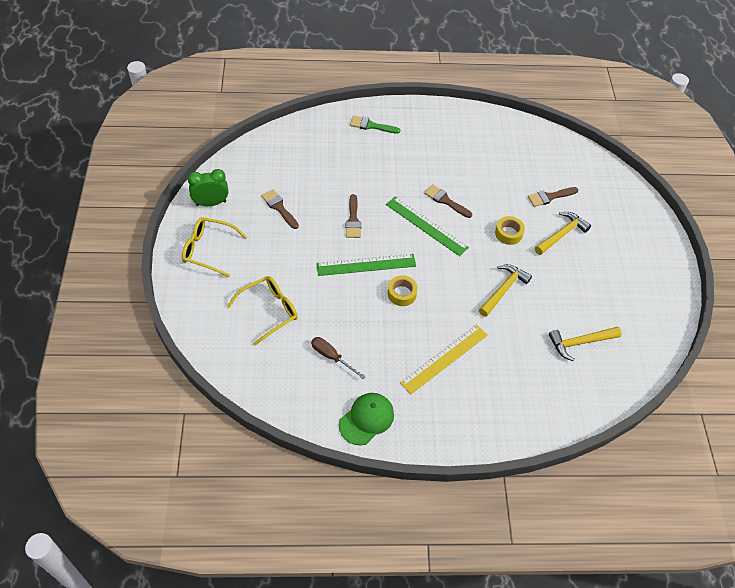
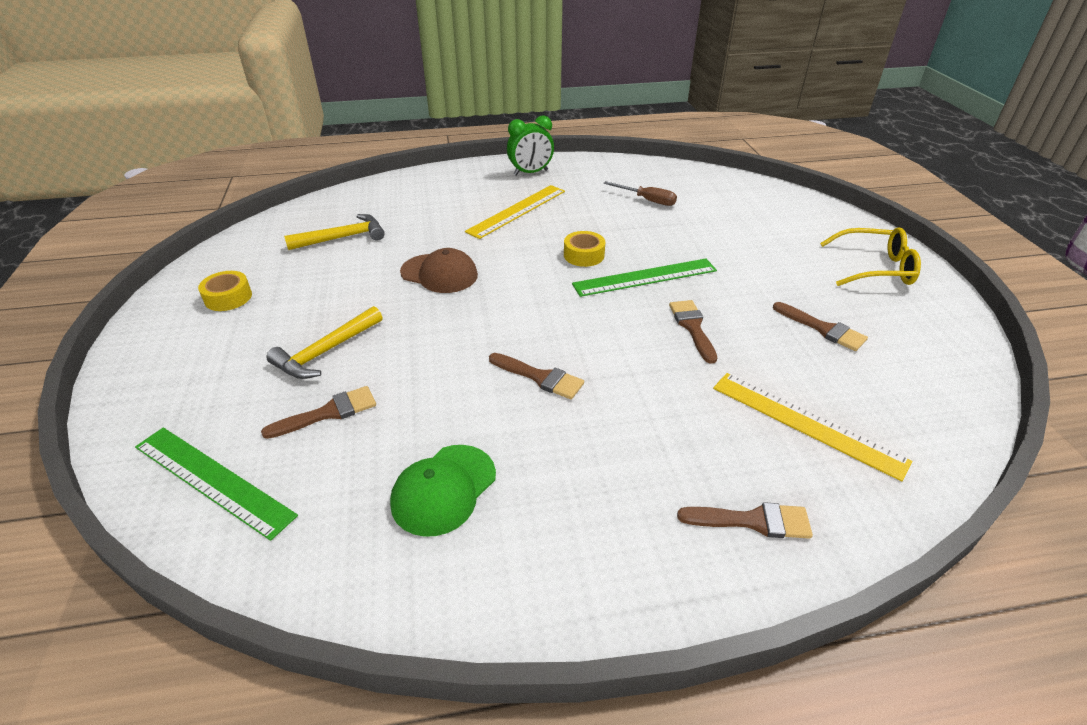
camera: 175 degrees right, 15 degrees down
(211, 203) = (934, 321): green clock -> green clock (530, 173)
(269, 311) = (744, 224): yellow glasses -> none
(325, 158) = (806, 423): none -> yellow ruler
(366, 419) = (591, 170): green cap -> green cap (443, 489)
(371, 126) = (752, 521): green brush -> brown brush
(426, 226) = (567, 335): green ruler -> green ruler (212, 480)
(503, 290) = (439, 274): yellow hammer -> brown cap
(508, 233) = (423, 341): yellow tape -> yellow tape (228, 297)

